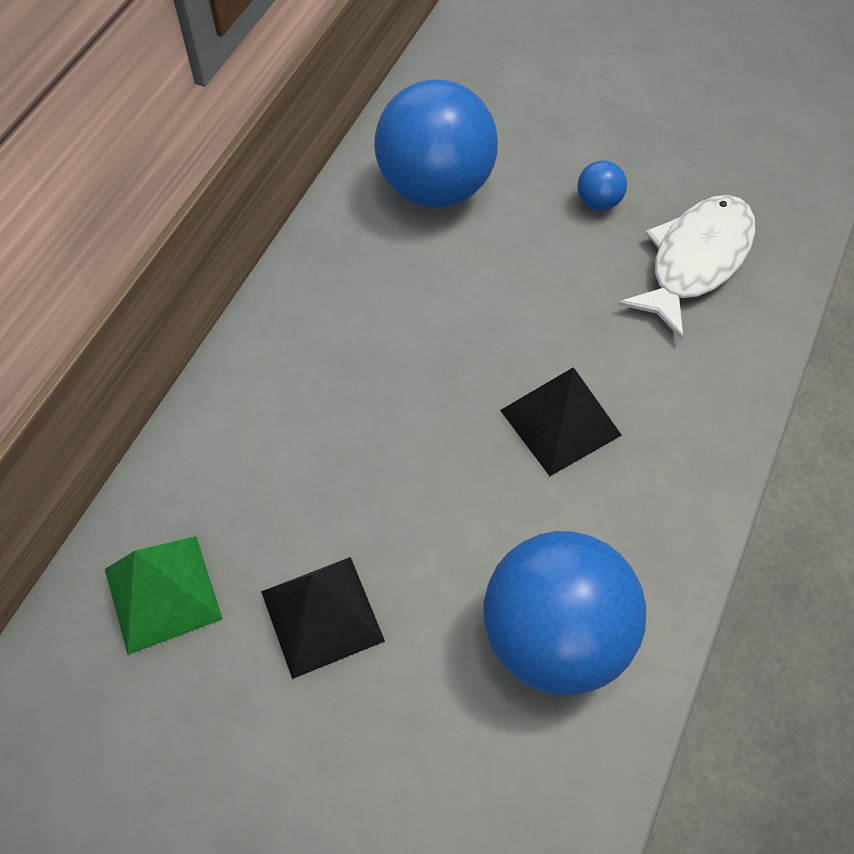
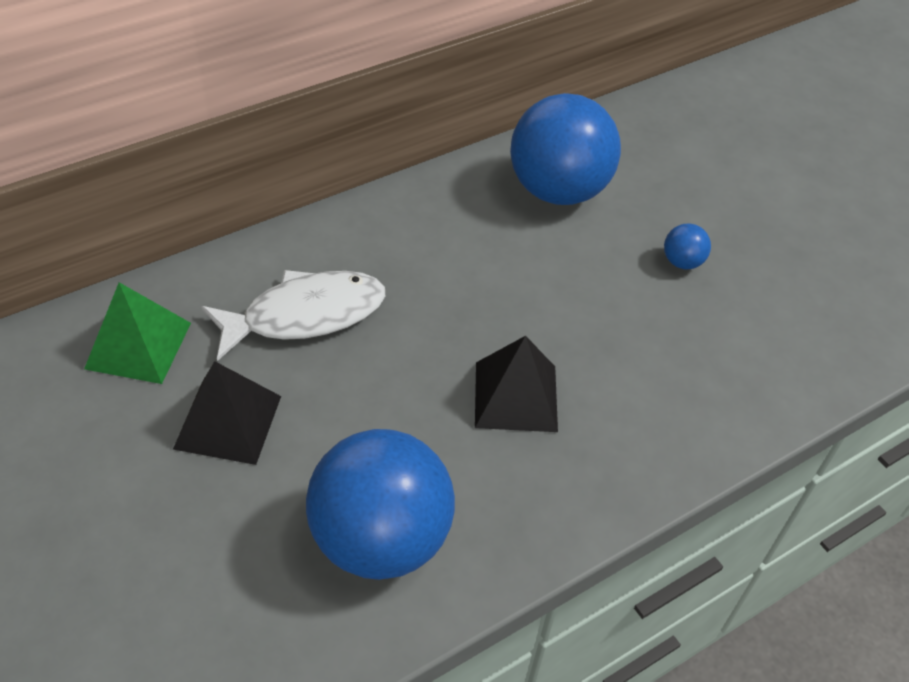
camera: 30 degrees right, 10 degrees down
(695, 261) = (729, 343): white fish -> white fish (305, 315)

